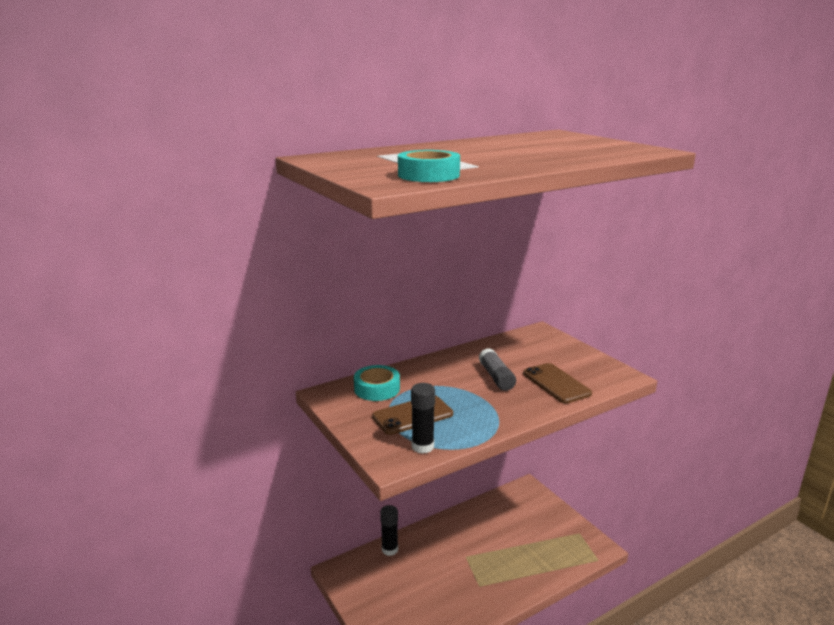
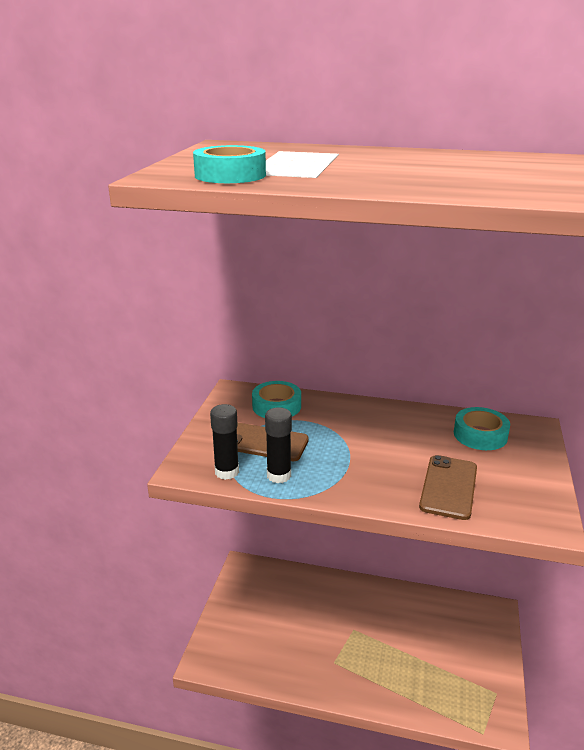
camera: 45 degrees right, 5 degrees up
(389, 549) = (299, 578): black glue stick -> black glue stick (279, 475)
(496, 377) = (396, 449): grey glue stick -> none
(523, 347) = (480, 435): none -> turquoise tape

